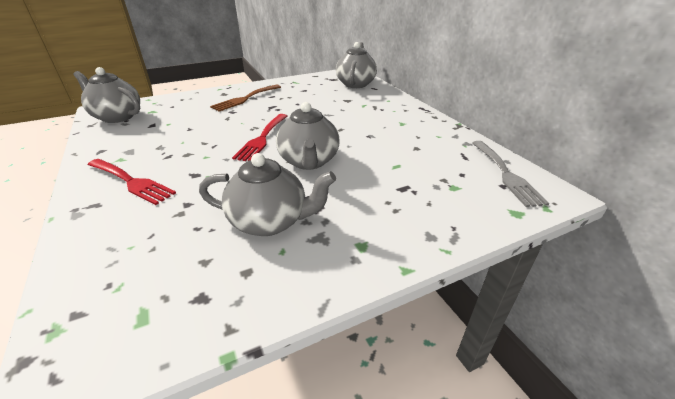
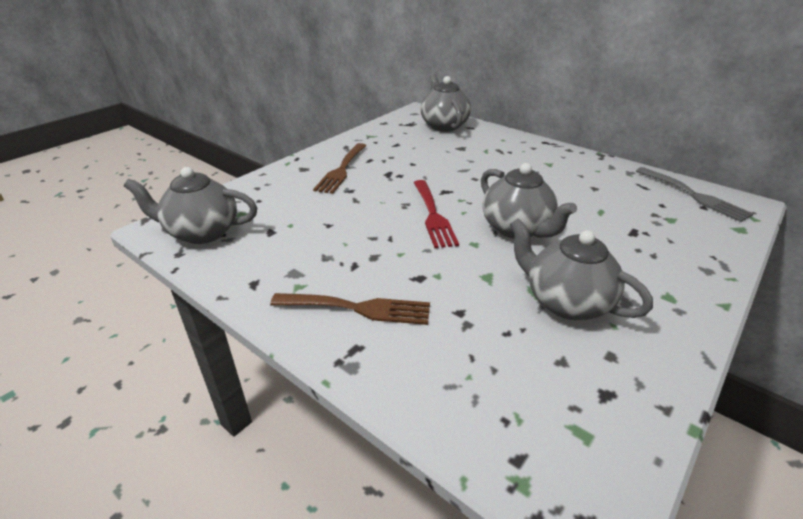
camera: 25 degrees left, 0 degrees up
(131, 182) = (358, 308): red fork -> brown fork
(270, 221) = (566, 302): grey teapot -> grey teapot turned 120 degrees counterclockwise

